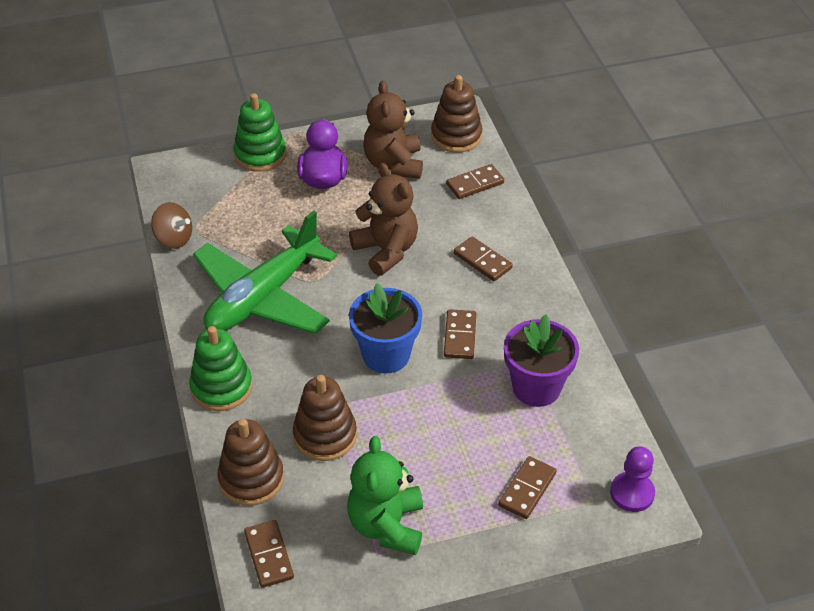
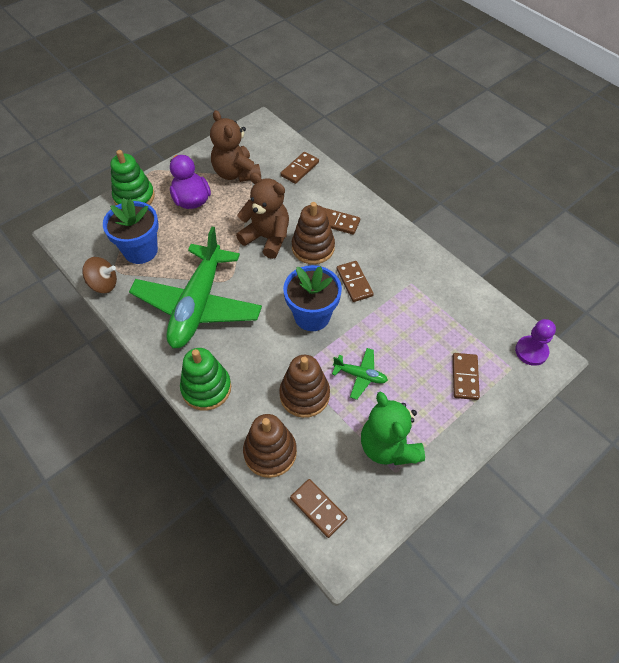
camera: 25 degrees left, 10 degrees up
(234, 216) = (140, 250): none -> blue flower pot
(402, 440) = (360, 375): none -> green plane
(456, 136) = (267, 139): brown stacking toy -> brown stacking toy (313, 248)
(536, 387) = (426, 300): purple flower pot -> none

